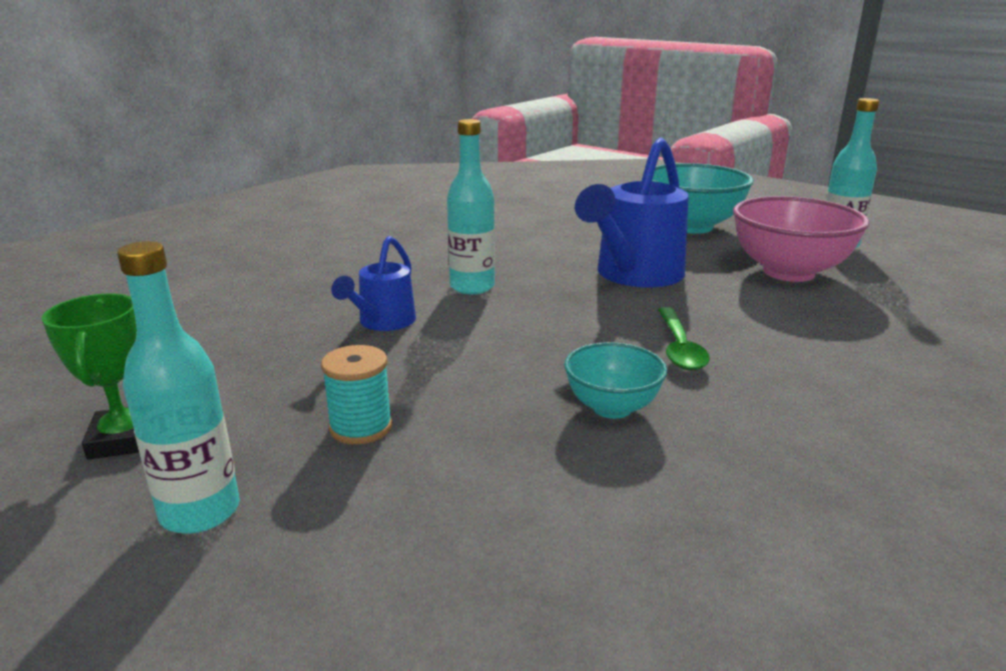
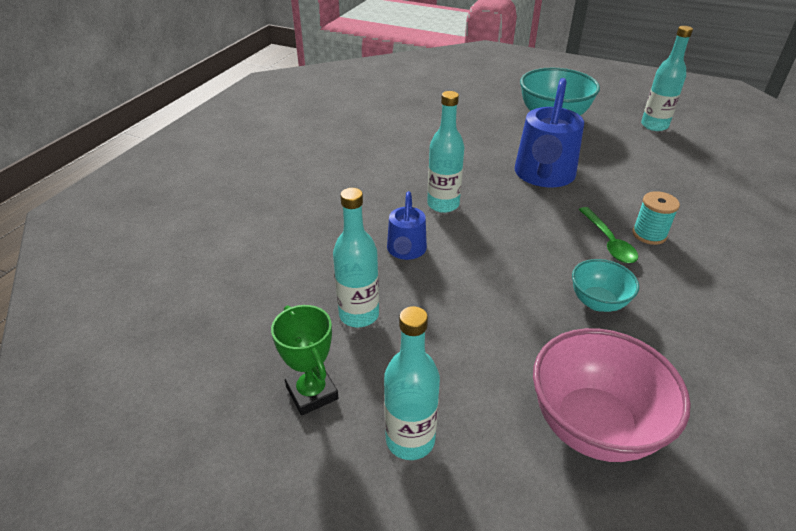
camera: 15 degrees left, 15 degrees up
(263, 373) = (359, 315): none -> turquoise bottle
(361, 427) = (458, 350): turquoise spool -> turquoise spool (649, 234)
(788, 272) = (637, 158): pink bowl -> pink bowl (593, 426)

